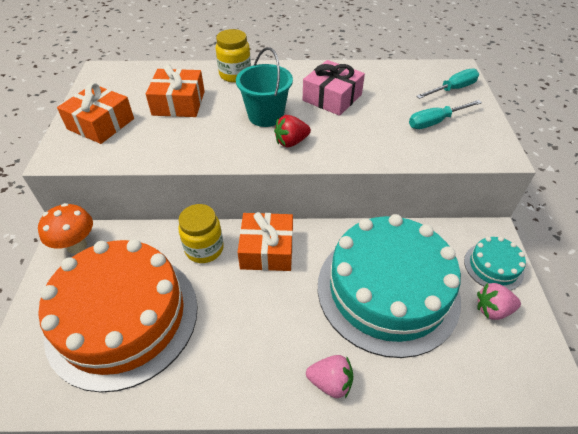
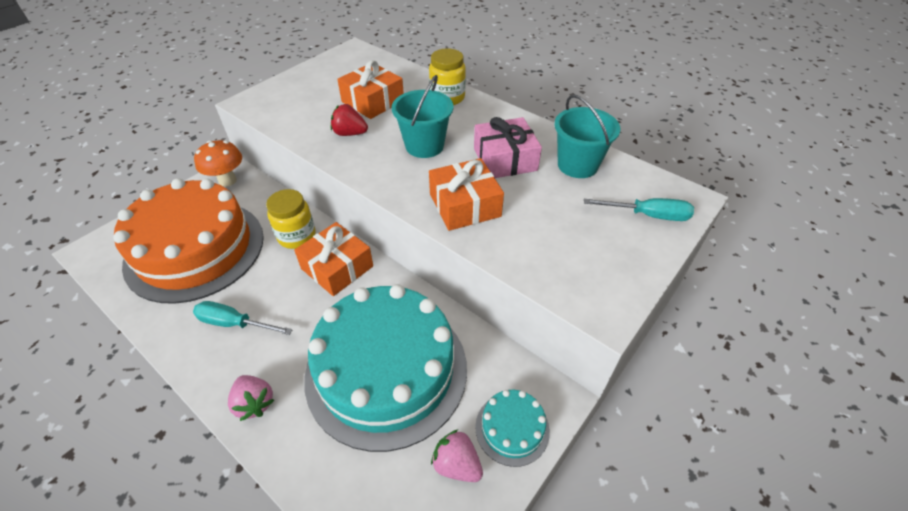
camera: 40 degrees right, 0 degrees up
(101, 124) = (301, 91): orange gift -> orange gift (465, 205)
(291, 142) = (414, 180): red strawberry -> red strawberry (350, 133)
(379, 79) = (577, 165): none -> turquoise bucket
(435, 122) = (578, 237): turquoise screwdriver -> turquoise screwdriver (234, 323)

